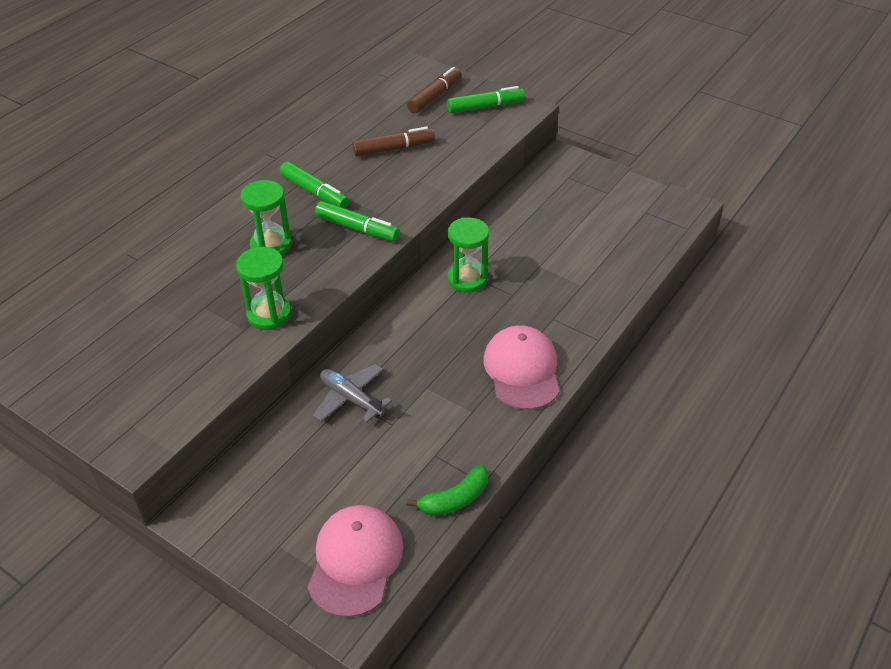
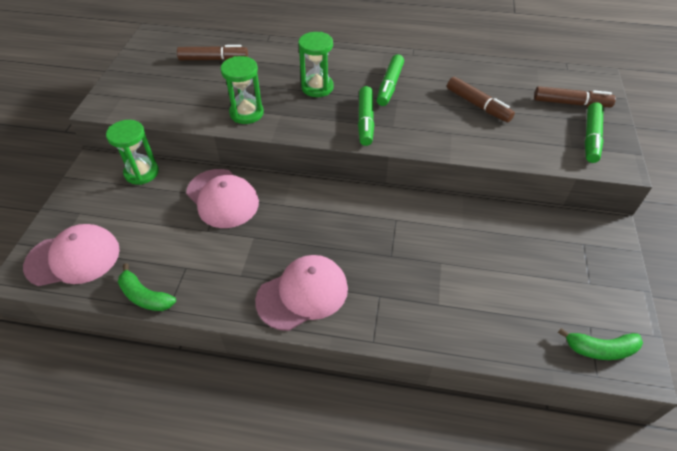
camera: 65 degrees right, 5 degrees up
(132, 317) = (213, 59): none -> brown marker
(351, 399) = (222, 198): grey plane -> pink cap
(467, 279) = (389, 218): green hourglass -> green hourglass (141, 172)
(485, 107) = (591, 138): green marker -> green marker turned 60 degrees clockwise
(667, 216) = (600, 349): none -> green banana

